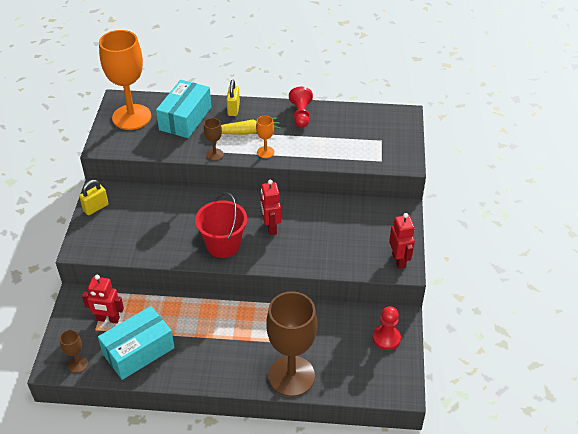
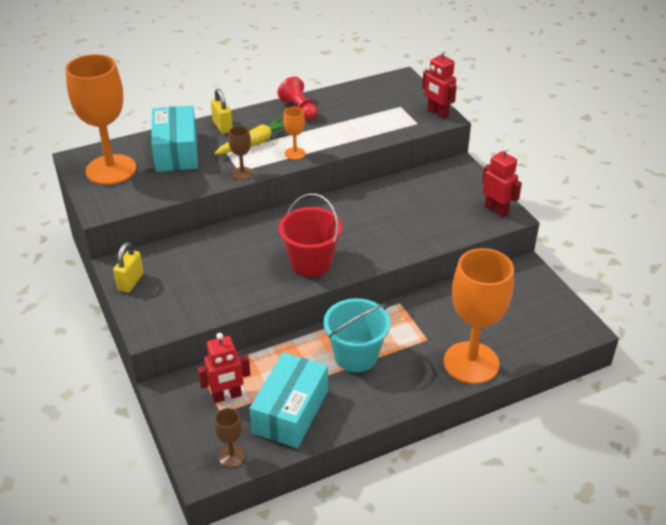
camera: 30 degrees left, 5 degrees down
(215, 330) = (356, 356): none -> turquoise bucket
(270, 227) = (345, 228): red robot -> red robot (437, 113)
(291, 376) = (471, 363): brown goblet -> orange goblet
(386, 338) = (528, 290): red pawn -> none

